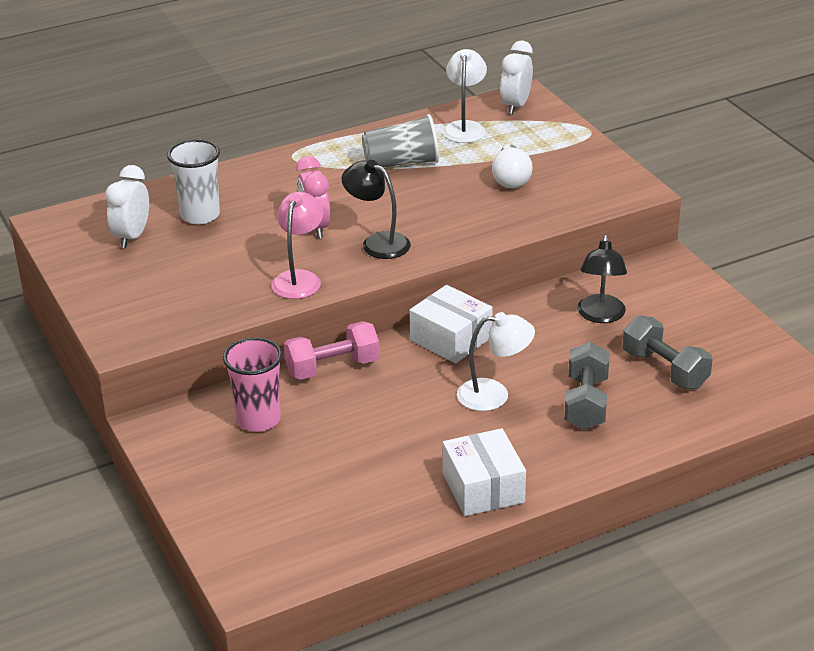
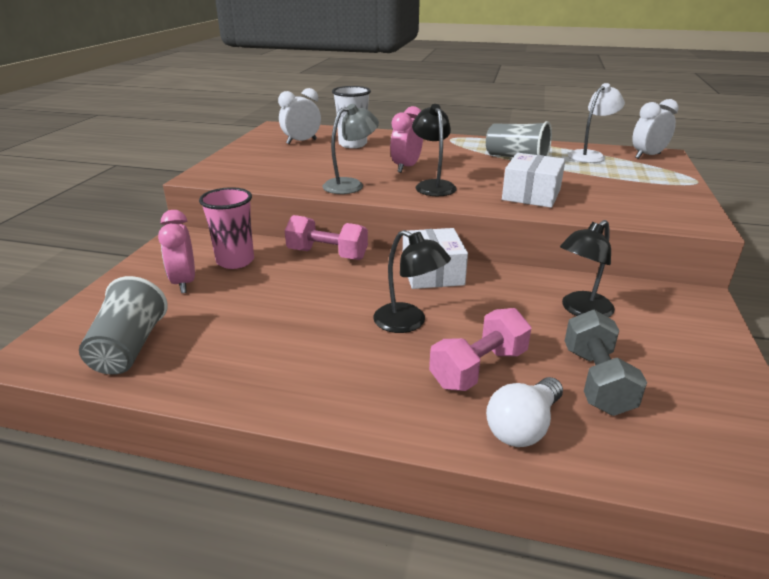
camera: 40 degrees right, 5 degrees down
(252, 465) = (184, 283): none -> pink clock
(299, 279) = (350, 185): pink lamp -> grey lamp
(316, 536) = (129, 348): none -> grey cup
(483, 488) = (291, 386): white box -> white box (531, 195)
(494, 395) = (408, 323): white lamp -> black lamp
(511, 178) = (588, 186): white light bulb -> white light bulb (523, 426)
(586, 403) = (478, 368): grey dumbbell -> pink dumbbell

